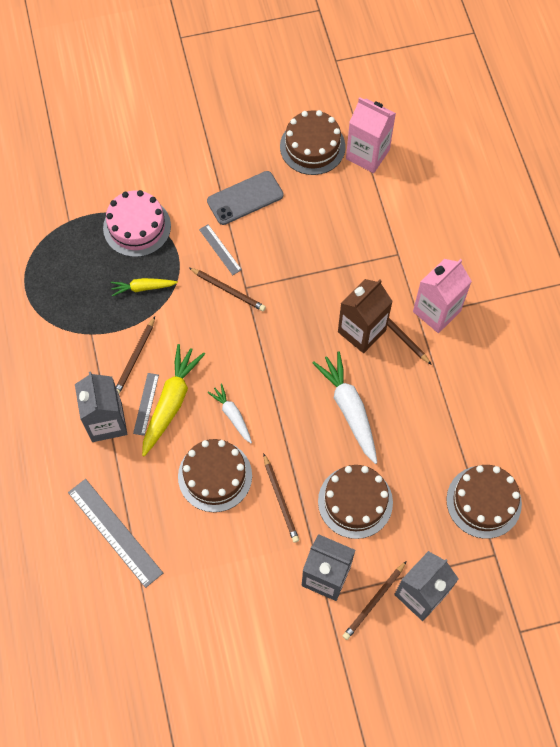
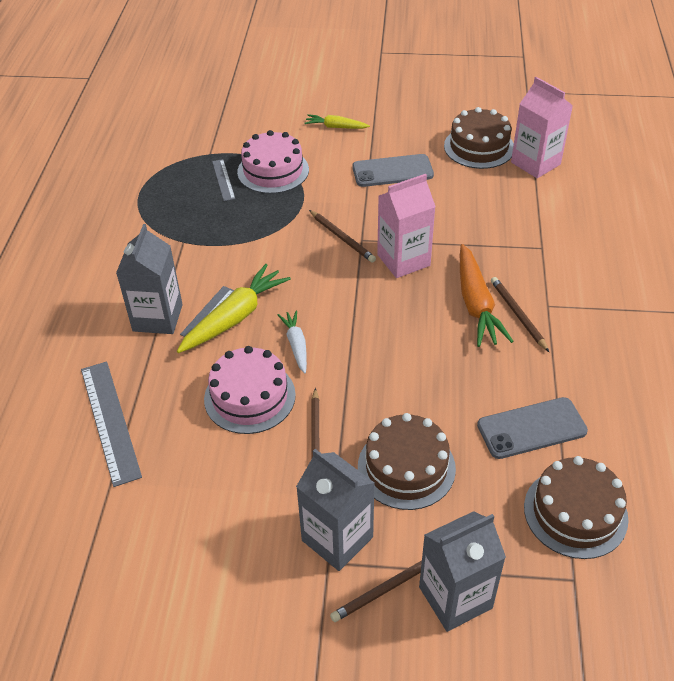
camera: 20 degrees right, 20 degrees down
(135, 358) = (217, 271): brown pencil -> none
(143, 288) = (254, 217): yellow carrot -> yellow carrot (336, 127)
(215, 476) = (249, 397): brown cake -> pink cake
(220, 249) = (348, 204): grey ruler -> grey ruler (223, 180)
(349, 409) = (434, 372): white carrot -> none
(361, 331) = (476, 304): brown carton -> orange carrot
(435, 439) = (531, 428): none -> grey phone
(436, 311) = (571, 306): pink carton -> pink carton (403, 260)

